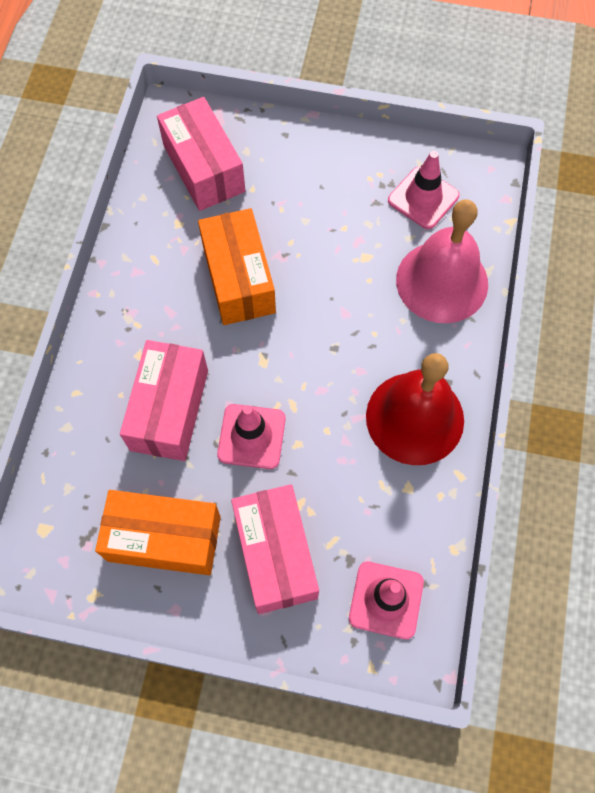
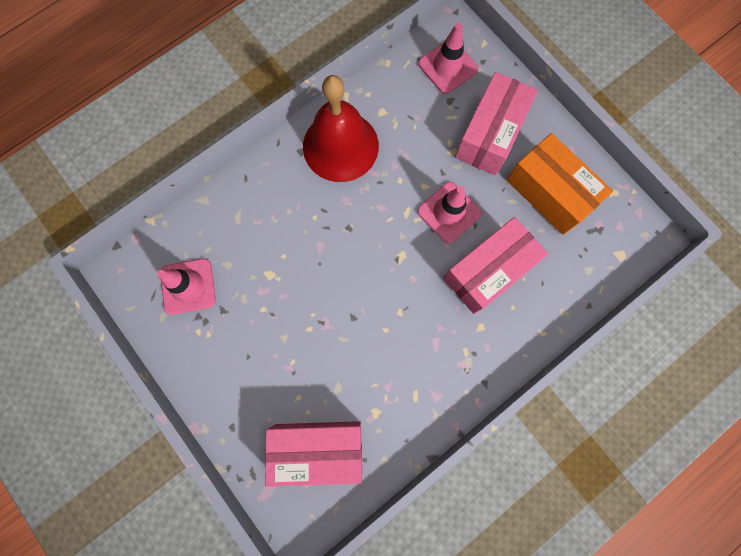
camera: 140 degrees left, 10 degrees up
(204, 168) = (318, 448): pink box -> pink box turned 75 degrees clockwise
(238, 279) = (369, 329): orange box -> none
(442, 281) = (238, 216): pink bell -> none

